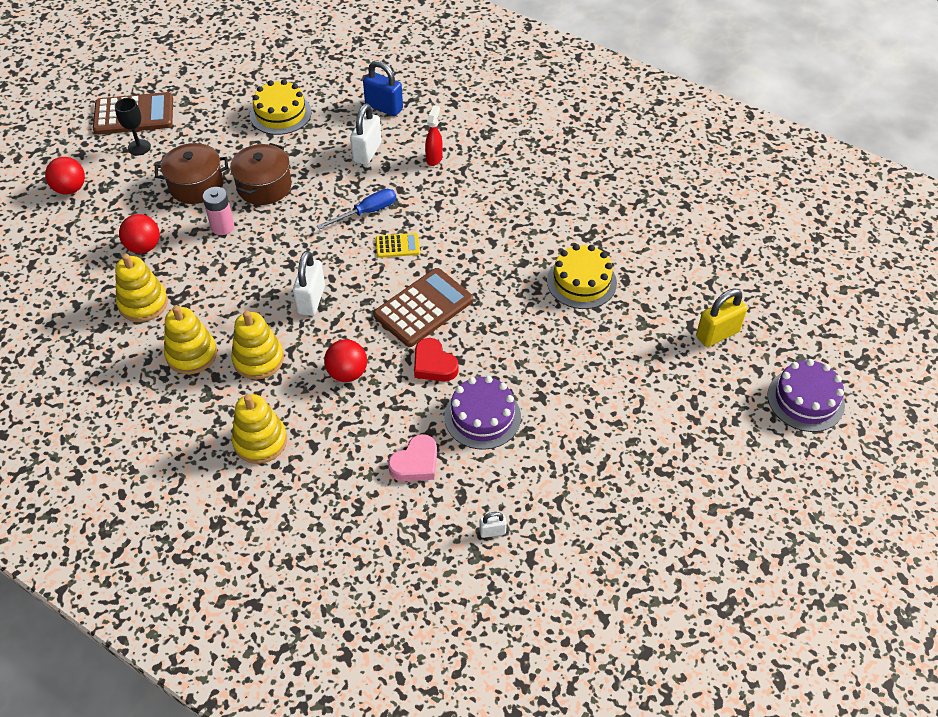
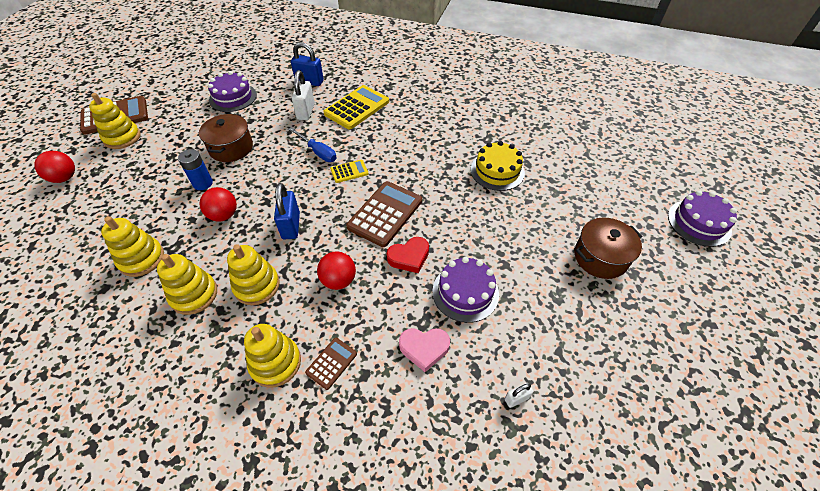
camera: 15 degrees left, 0 degrees up
(139, 147) = (122, 138): black goblet -> yellow stacking toy
(144, 247) = (136, 211): red ball -> red ball (224, 215)
(196, 185) = (175, 157): brown pot -> brown pot (600, 257)
(222, 227) = (203, 183): pink battery -> blue battery
(280, 114) = (233, 97): yellow cake -> purple cake
(311, 300) = (291, 226): white padlock -> blue padlock
(316, 455) = (331, 363): none -> brown calculator
(367, 212) = (318, 152): blue screwdriver -> blue screwdriver turned 90 degrees clockwise
(415, 463) = (424, 348): pink heart -> pink heart turned 60 degrees clockwise
(434, 158) = (357, 108): red spray bottle -> yellow calculator
(434, 364) = (409, 257): red heart -> red heart turned 60 degrees counterclockwise
(717, 334) = (611, 188): yellow padlock -> none

